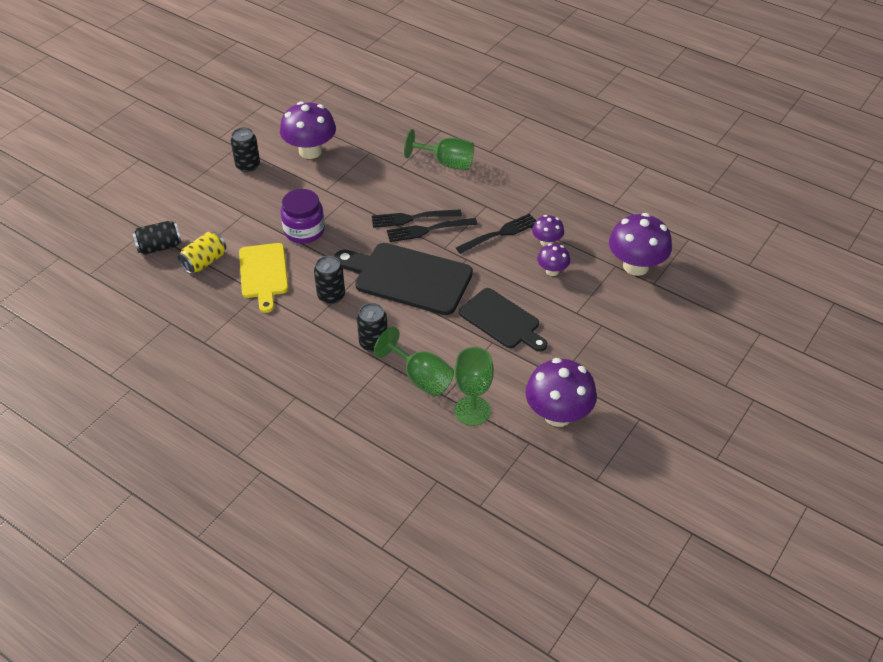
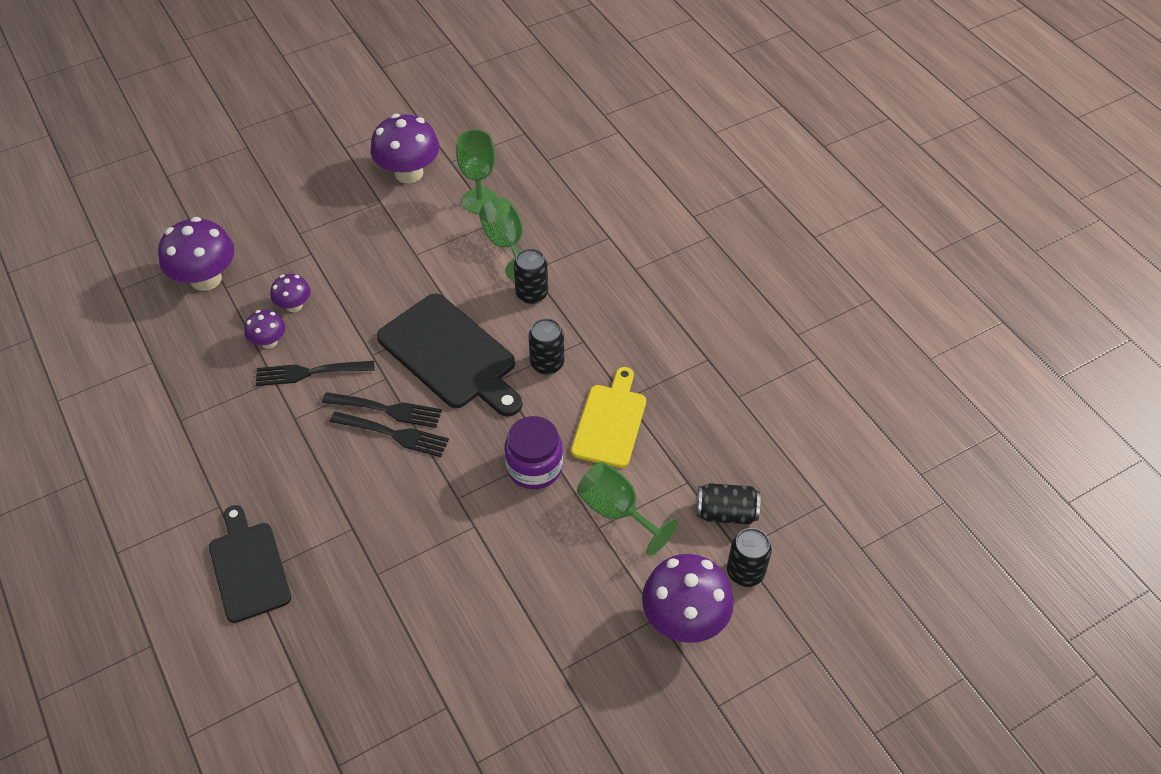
camera: 155 degrees left, 5 degrees up
(204, 262) = (675, 467): yellow can -> none
(248, 166) = (559, 619): black can -> black can (745, 572)
(310, 151) = (457, 612): purple mushroom -> purple mushroom (684, 619)
(446, 163) = (289, 508): green goblet -> green goblet (617, 511)
(502, 320) = (389, 272): black cutting board -> black cutting board (248, 567)

